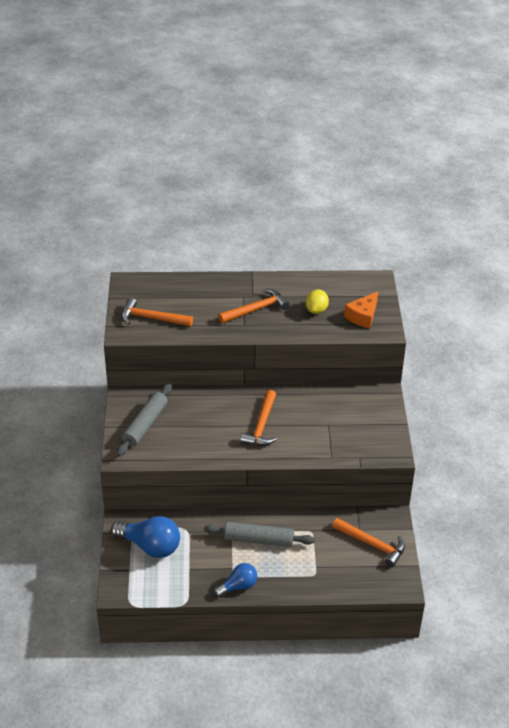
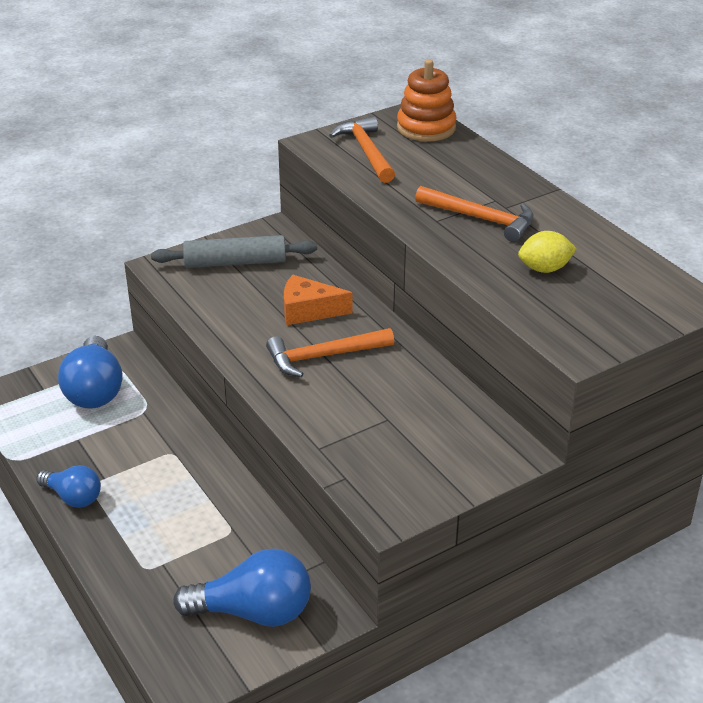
camera: 60 degrees right, 5 degrees down
(148, 286) = (426, 128): none -> orange stacking toy
(259, 540) = (175, 483): grey rolling pin -> none
(363, 316) = (585, 316): orange cheese -> orange cheese (308, 311)
(372, 544) = (253, 612): orange hammer -> blue light bulb

